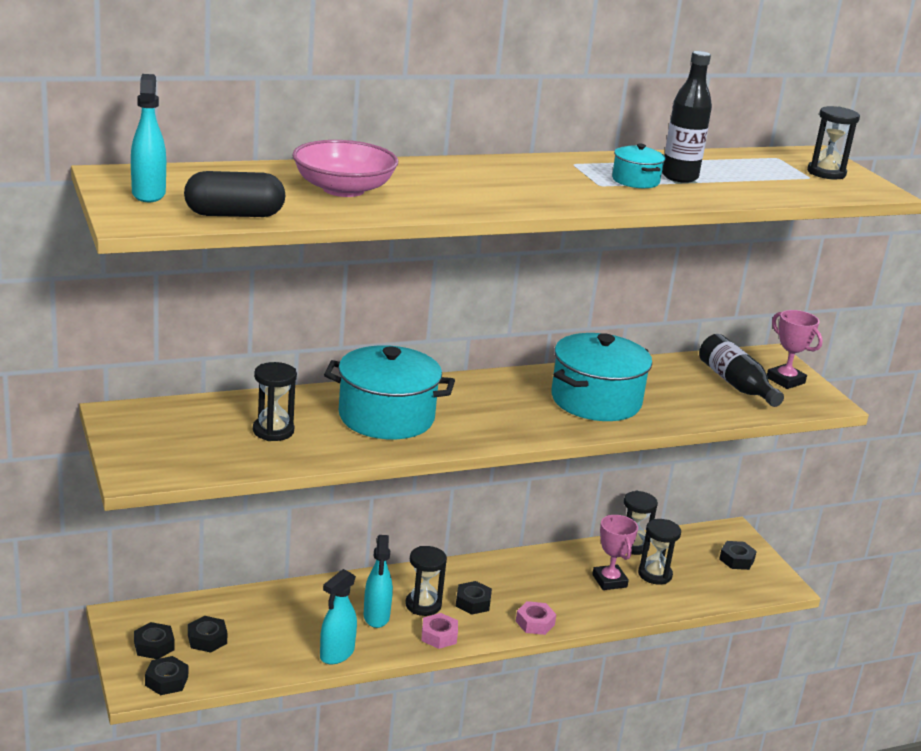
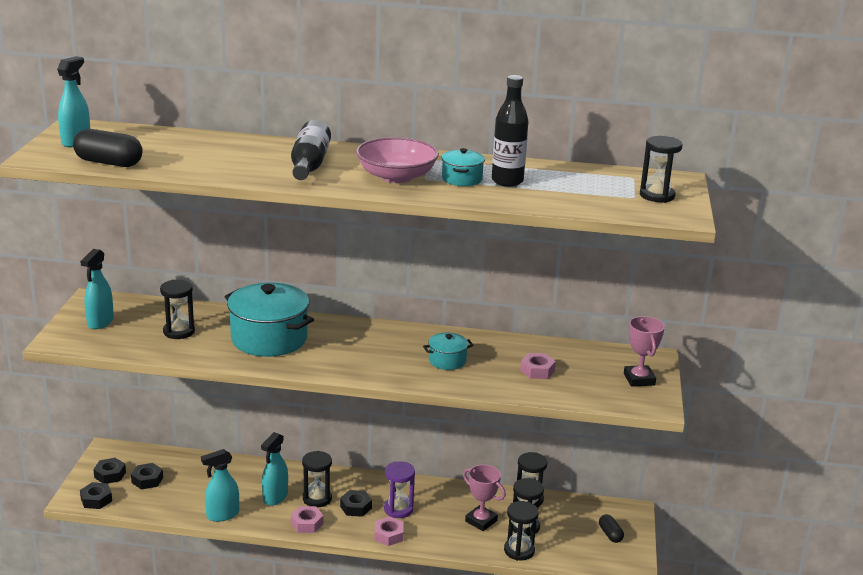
camera: 30 degrees right, 0 degrees up
(162, 440) = (100, 322): none -> turquoise spray bottle
(343, 189) = (215, 156): pink bowl -> pink bowl (396, 177)
(518, 592) = (398, 509): none -> purple hourglass
(596, 400) = (447, 361): turquoise pot -> turquoise pot, size x0.49
(609, 581) = (481, 521): pink trophy -> pink trophy turned 60 degrees counterclockwise
(672, 601) = (519, 550): none -> black hourglass
(689, 392) = (537, 370): none -> pink nut
(735, 384) = (587, 373): black bottle -> black bottle (309, 165)
(736, 560) = (610, 534): black nut -> black capsule

